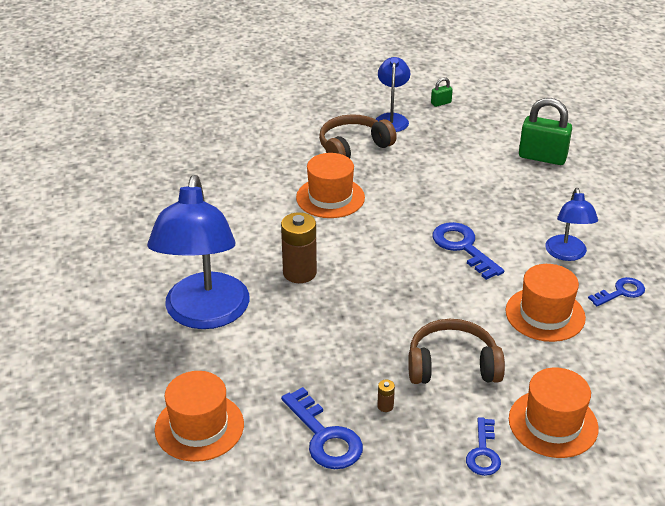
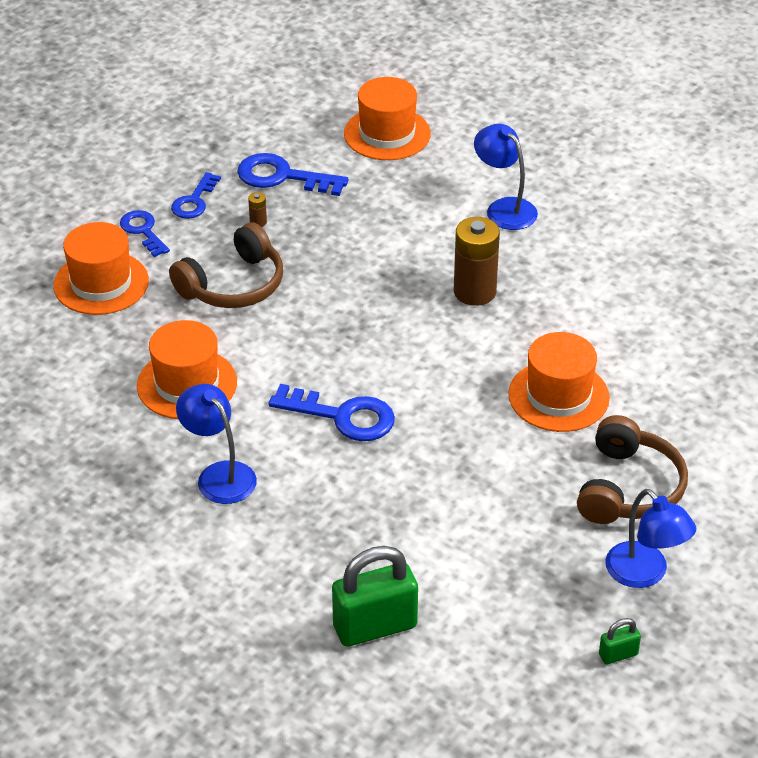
camera: 140 degrees right, 5 degrees up
(205, 314) = (504, 208): blue lamp -> blue lamp, size x0.52
(441, 103) = (618, 654): green padlock -> green padlock turned 45 degrees clockwise
(621, 292) = (124, 457): blue key -> blue key (194, 201)

